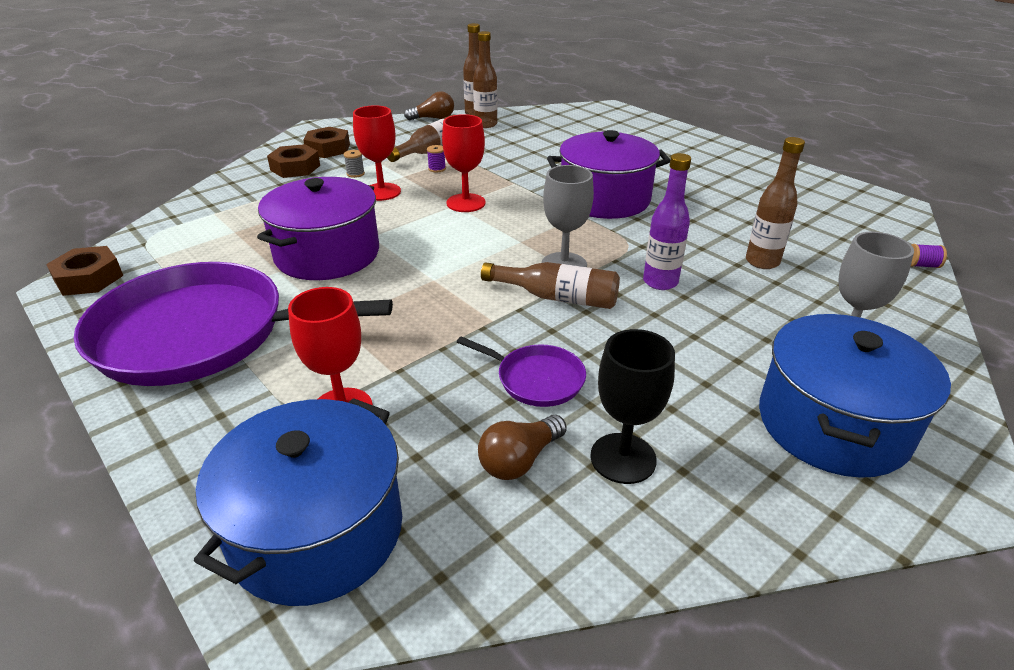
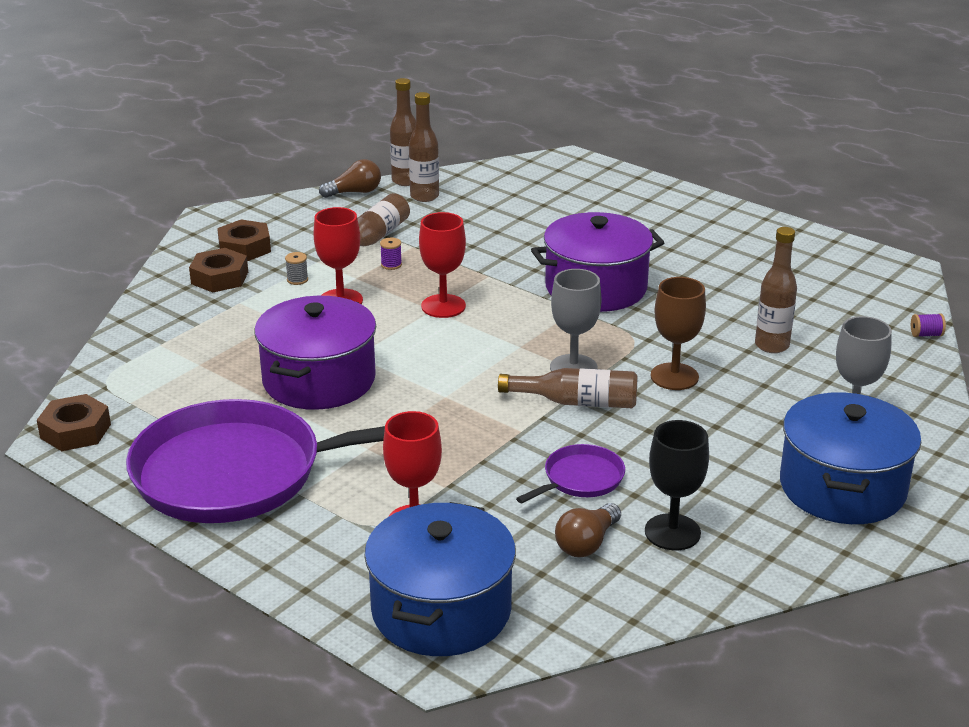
camera: 10 degrees left, 5 degrees down
(536, 379) = (580, 479): purple pan -> purple pan turned 60 degrees counterclockwise
(660, 282) = (674, 377): purple bottle -> brown goblet

